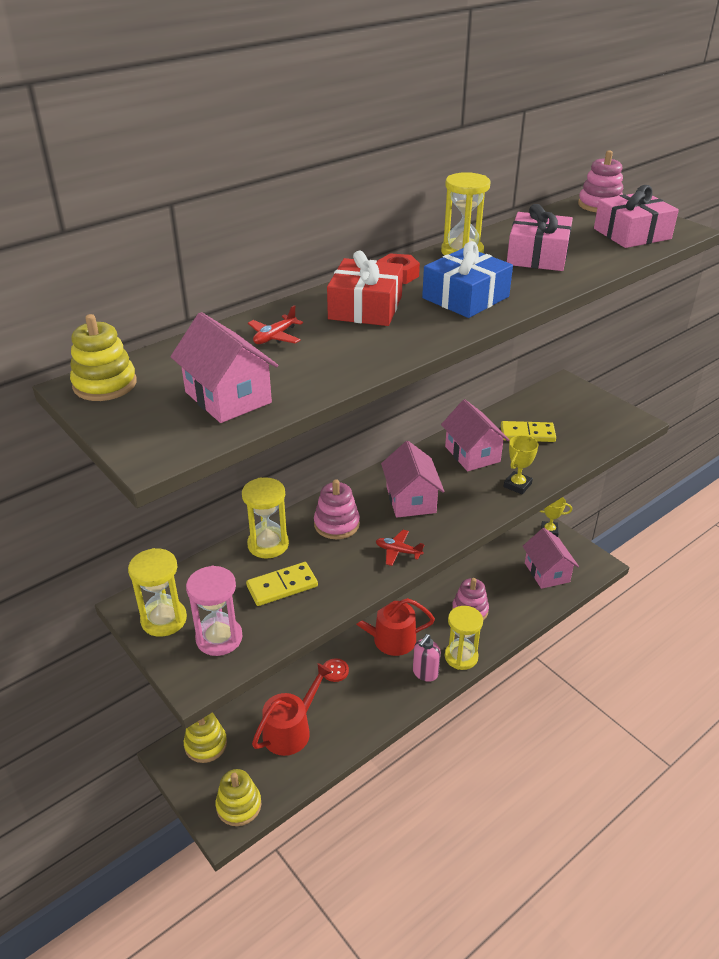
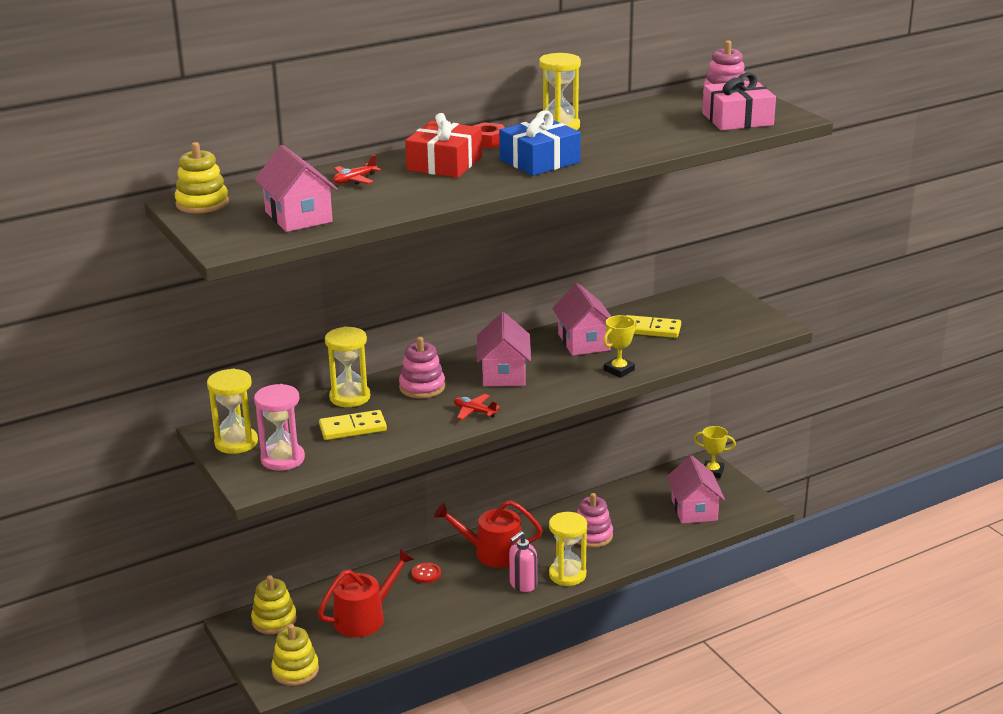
camera: 10 degrees right, 10 degrees down
(537, 256) = (630, 133): pink gift -> none

